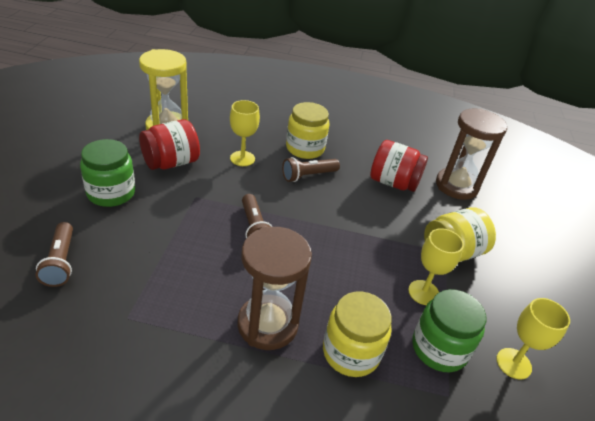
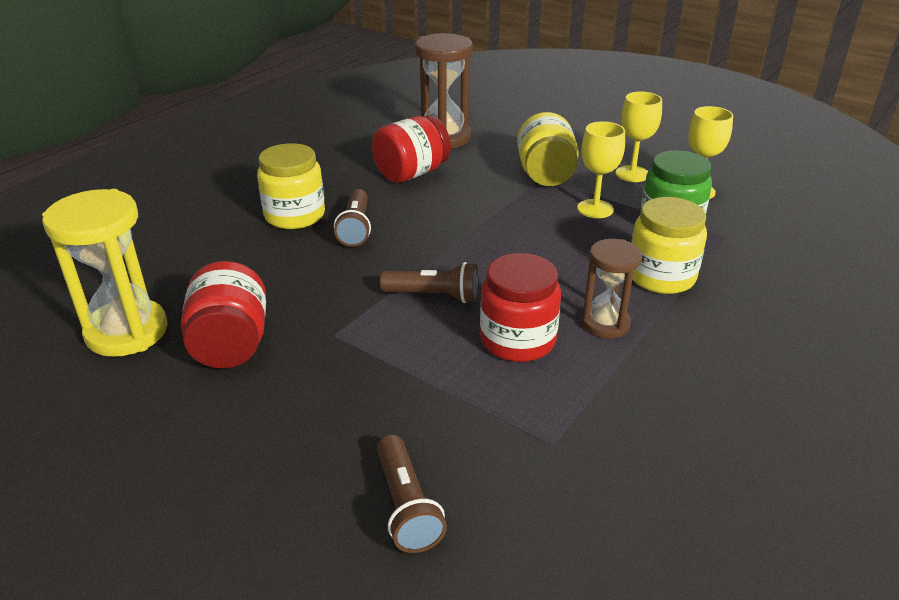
camera: 60 degrees left, 5 degrees down
(60, 262) = (406, 506): brown flashlight -> brown flashlight turned 60 degrees clockwise
(111, 193) = (264, 424): green jar -> none
(226, 279) = (517, 340): none -> red jar
(242, 158) = (275, 273): yellow goblet -> yellow goblet (632, 174)
(267, 324) = (605, 323): brown hourglass -> brown hourglass, size x0.62

